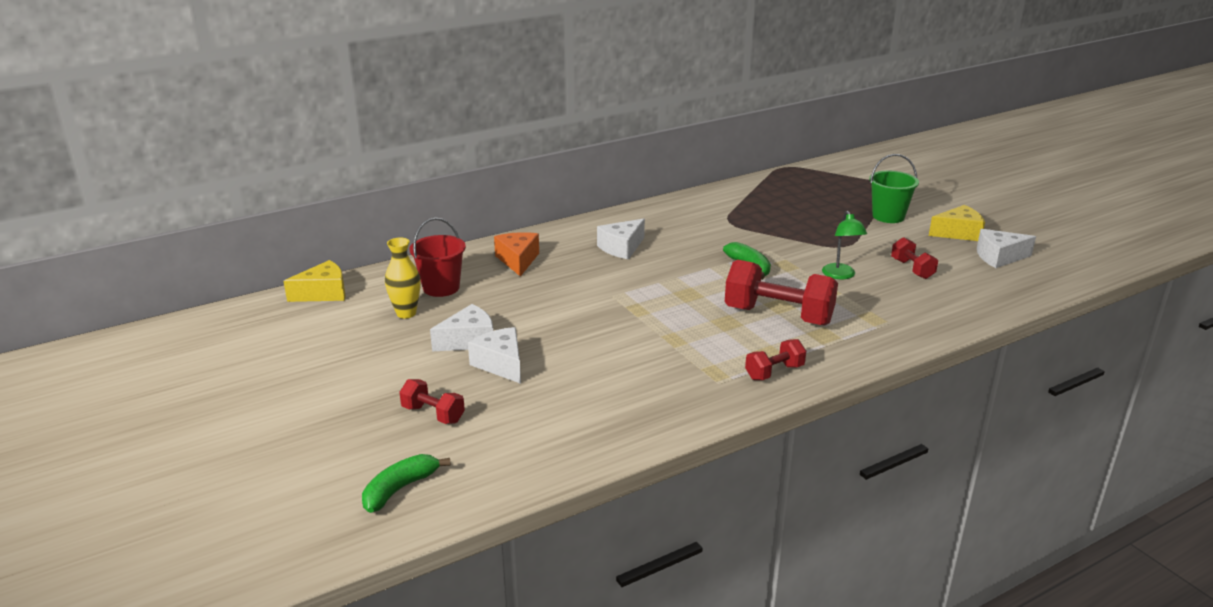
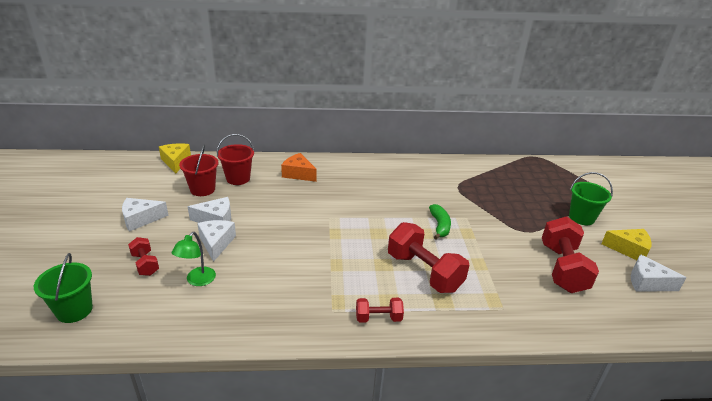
camera: 25 degrees right, 5 degrees up
(323, 293) = (176, 162): yellow cheese -> yellow cheese turned 105 degrees counterclockwise
(400, 489) = (74, 310): green banana -> green bucket
(406, 313) = (202, 189): yellow vase -> red bucket
(518, 260) = (298, 174): orange cheese -> orange cheese turned 75 degrees counterclockwise
(622, 248) = (368, 184): white cheese -> white cheese (141, 219)
(841, 275) = (500, 255): green lamp -> green lamp (197, 281)
(912, 269) = (562, 268): red dumbbell -> red dumbbell, size x1.93

